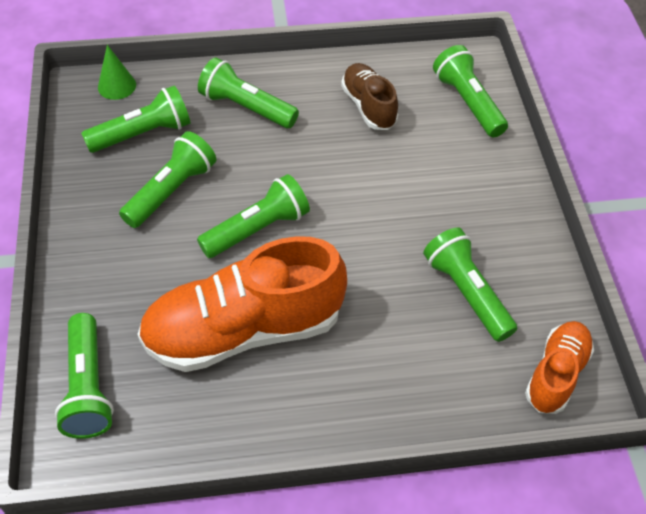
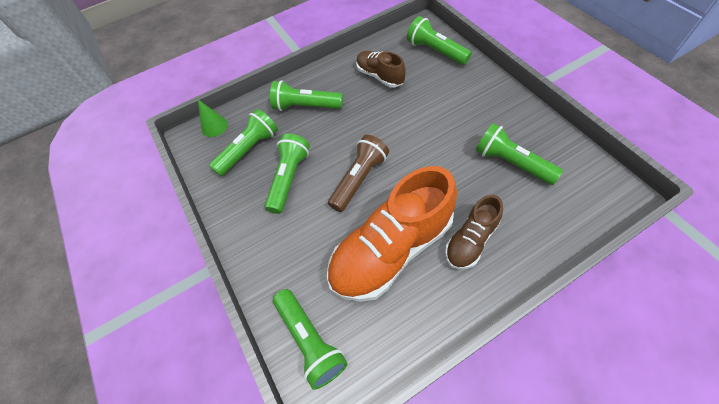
camera: 15 degrees left, 5 degrees up
(257, 229) = (359, 179): green flashlight -> brown flashlight
(348, 363) = (471, 240): none -> brown shoe
(556, 374) = (596, 189): orange shoe -> none

